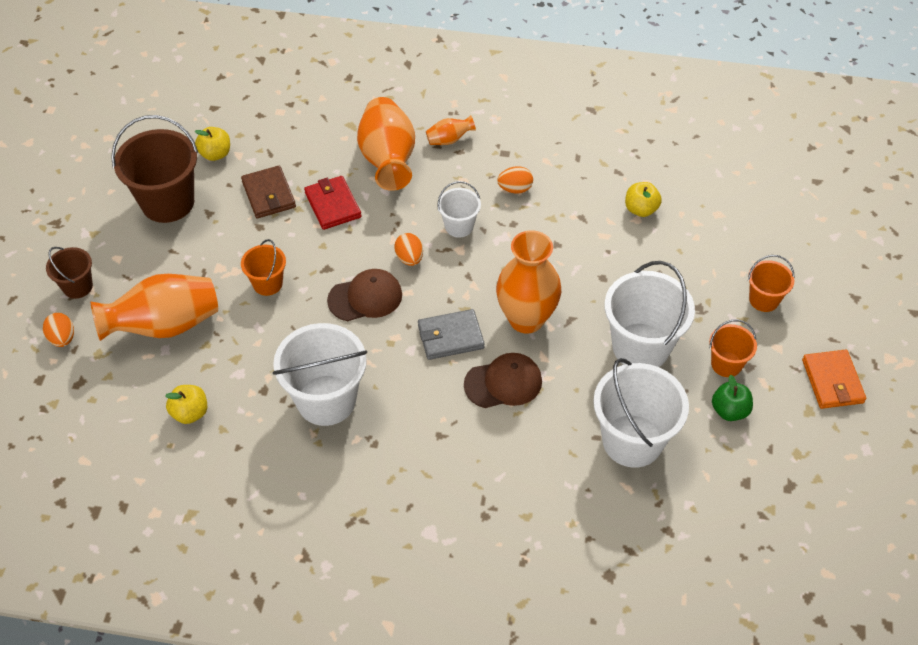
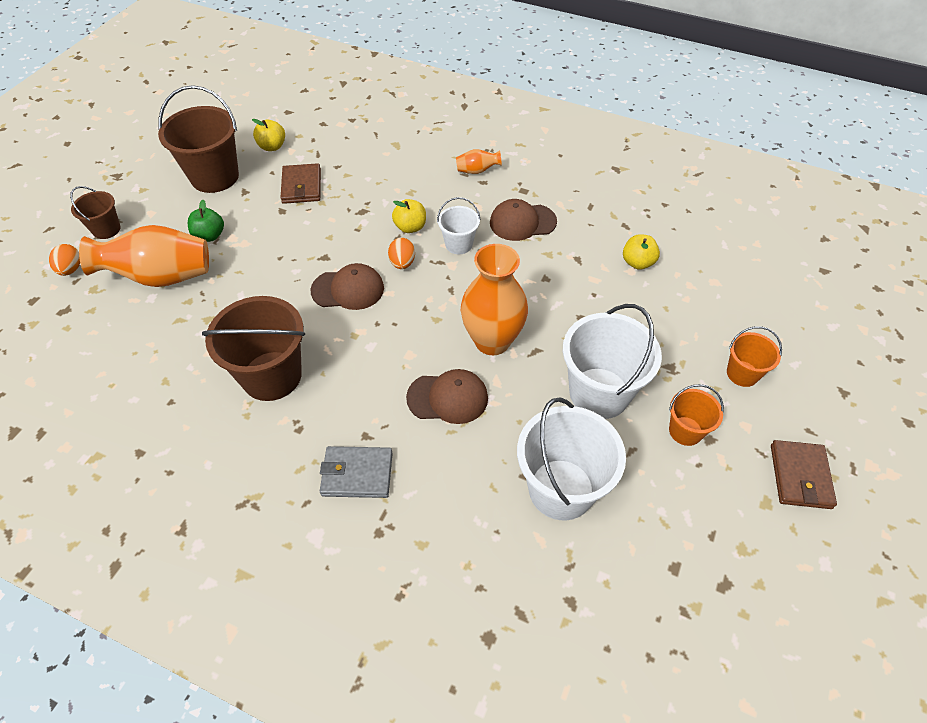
camera: 15 degrees right, 0 degrees up
(190, 413) = (144, 359): yellow apple -> yellow apple (410, 227)
(267, 283) = (266, 259): orange bucket -> none
(326, 400) = (272, 376): white bucket -> brown bucket
(333, 205) = (353, 205): red wallet -> none
(388, 160) = (416, 177): orange vase -> none
(450, 337) = (413, 342): grey wallet -> grey wallet (357, 474)
(515, 189) = (522, 222): orange egg -> brown cap
(729, 410) = (676, 481): green apple -> green apple (210, 236)
(832, 381) = (800, 476): orange wallet -> brown wallet

